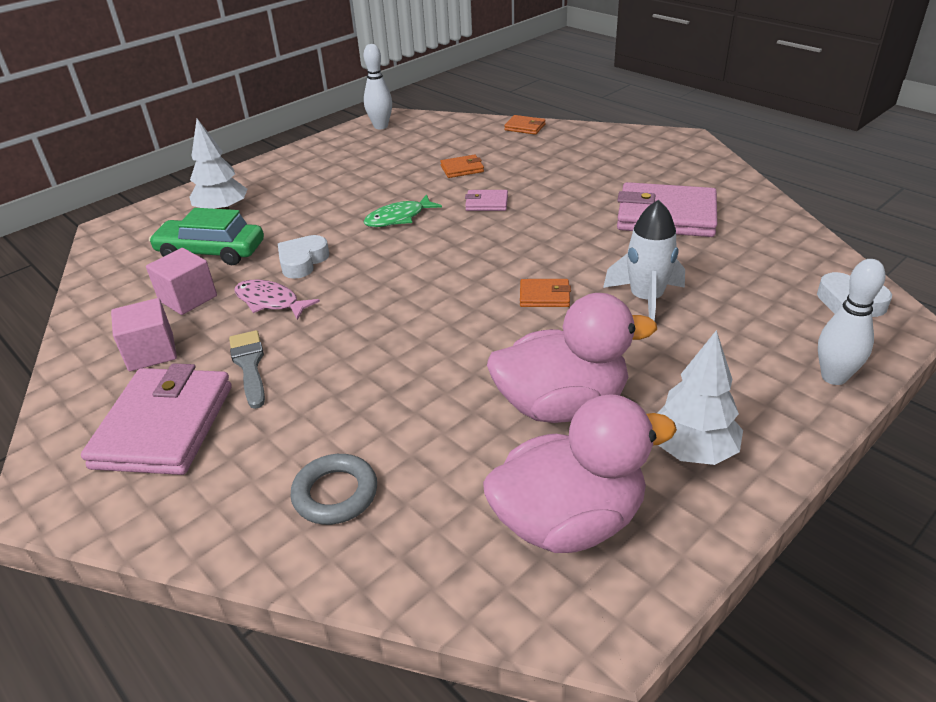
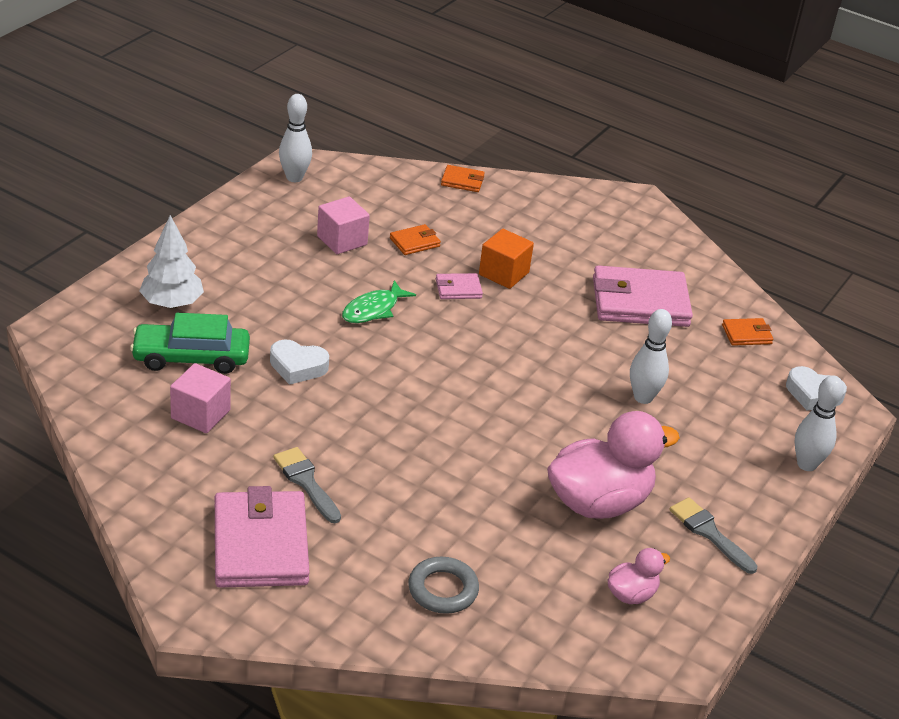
camera: 20 degrees left, 0 degrees up
(151, 352) = (200, 475): pink cube -> pink cube (342, 240)
(270, 302) = (289, 414): pink fish -> none
(302, 262) = (297, 367): white heart -> white heart turned 90 degrees counterclockwise
(535, 192) = (503, 273): none -> orange cube
(544, 296) = (551, 397): orange wallet -> orange wallet (746, 334)
(569, 521) = (631, 594): pink duck -> pink duck, size x0.48
(646, 299) = (643, 397): white rocket -> white bowling pin
(692, 450) = (709, 533): white tree -> grey brush

